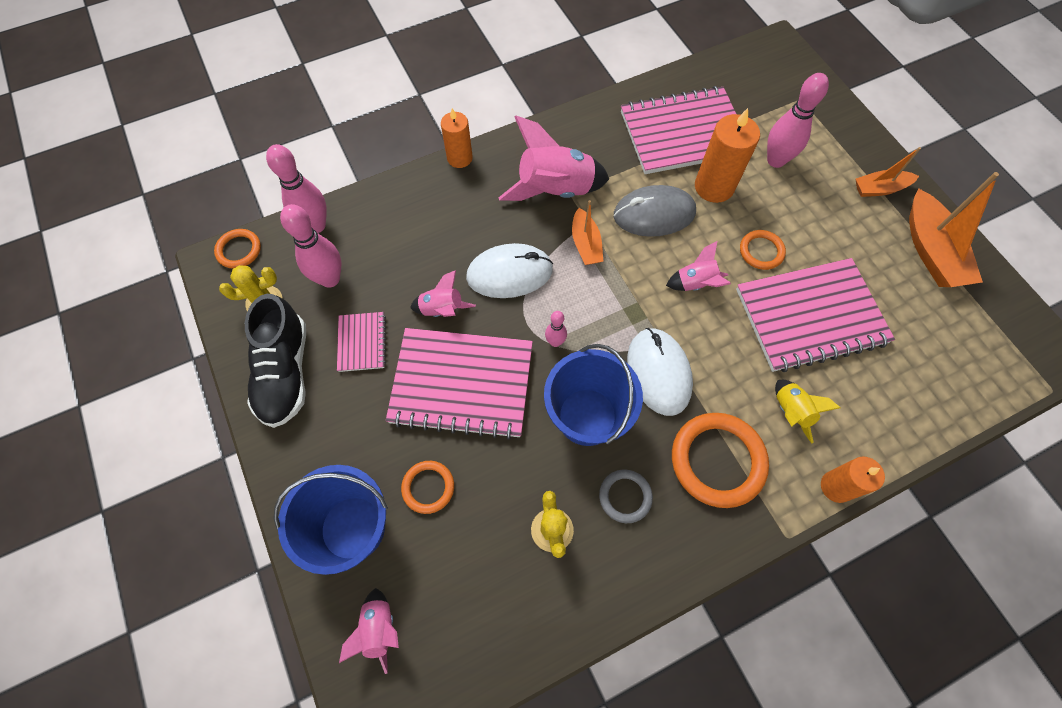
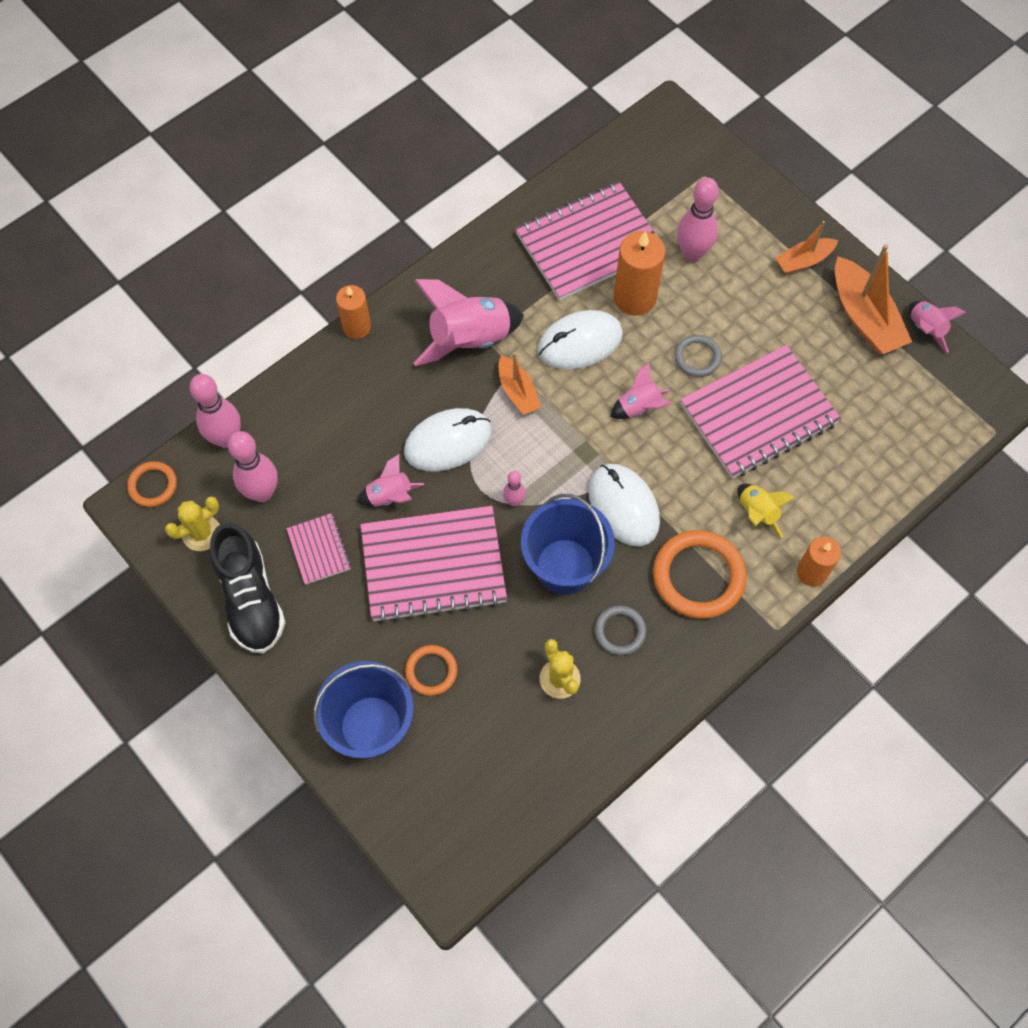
camera: 15 degrees left, 0 degrees up
(379, 629) = (425, 805): pink rocket -> pink rocket (925, 329)
(654, 214) = (580, 342): grey mouse -> white mouse
(761, 251) = (697, 357): orange ring -> grey ring

